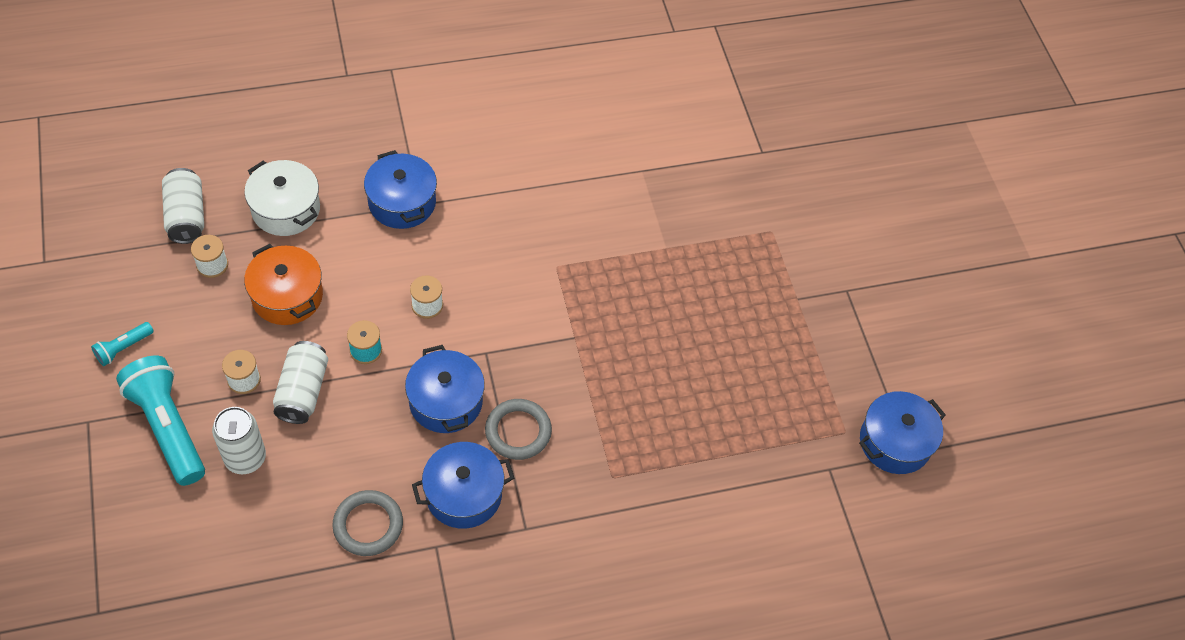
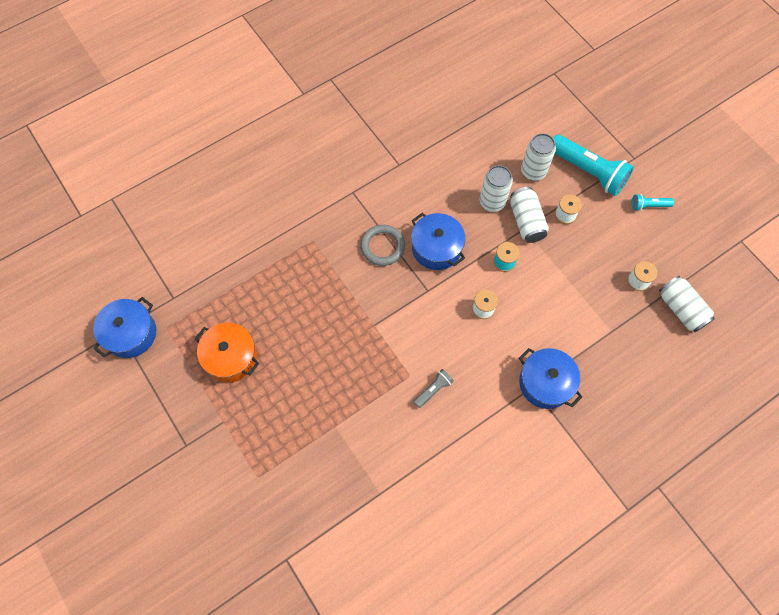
camera: 165 degrees right, 10 degrees up
(123, 348) = (648, 206): turquoise flashlight -> turquoise flashlight turned 120 degrees counterclockwise
(286, 209) = (621, 342): white pot -> none
(287, 296) = (576, 278): orange pot -> orange pot (231, 357)
(333, 435) = (492, 202): none -> white can
(368, 525) = (443, 162): grey ring -> none
(463, 494) = (397, 197): blue pot -> none
(535, 242) = (433, 390): none -> grey flashlight

